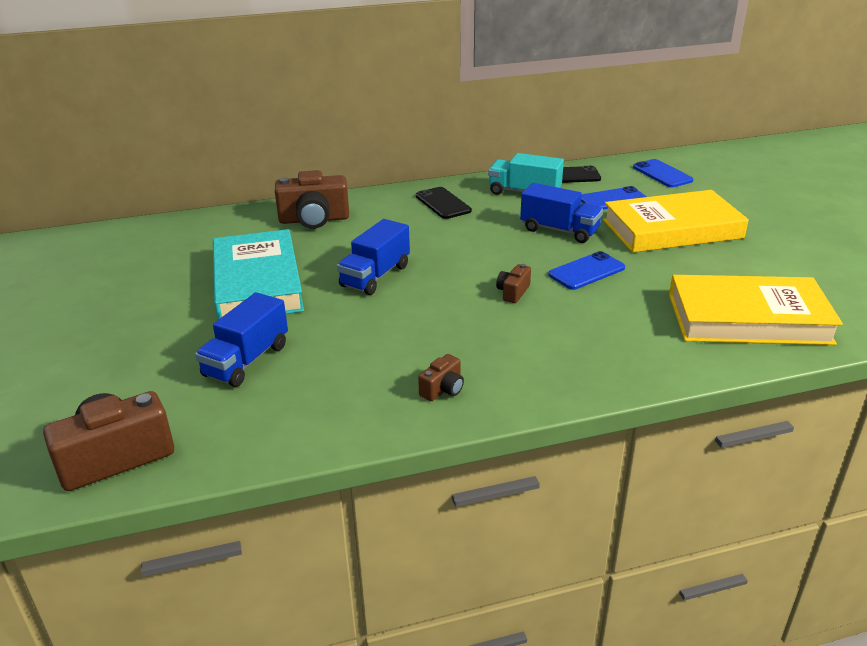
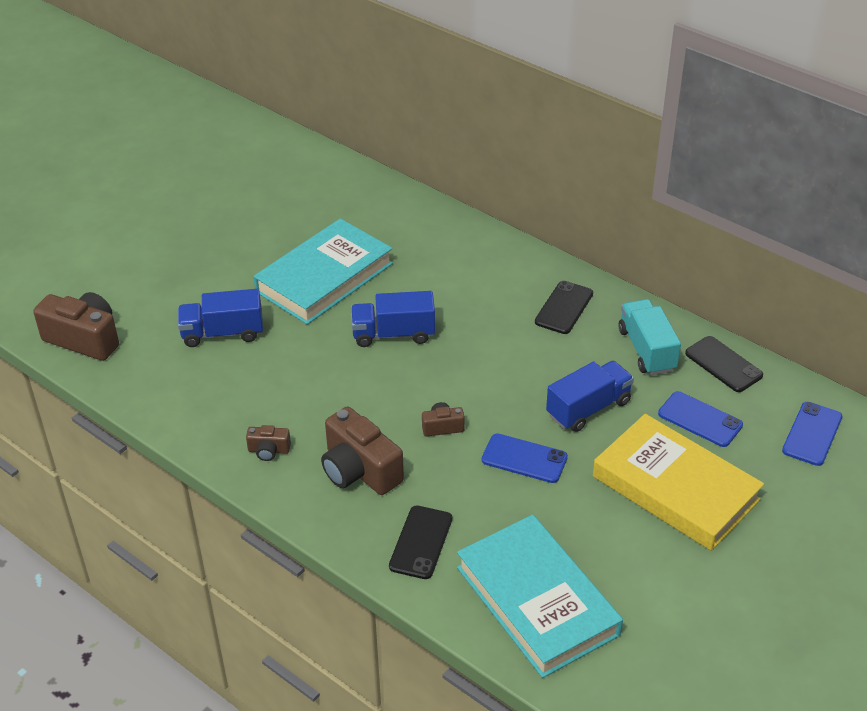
camera: 55 degrees right, 10 degrees up
(314, 220) = (452, 249): brown camera -> brown camera (359, 470)
(559, 230) = (588, 408): blue truck -> blue truck turned 120 degrees counterclockwise
(640, 348) = (421, 542): none -> black phone
(748, 318) = (537, 601): yellow book -> turquoise book

